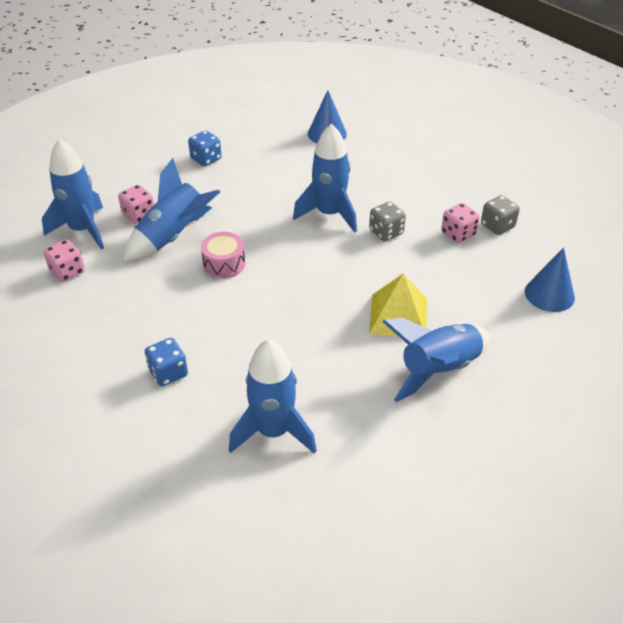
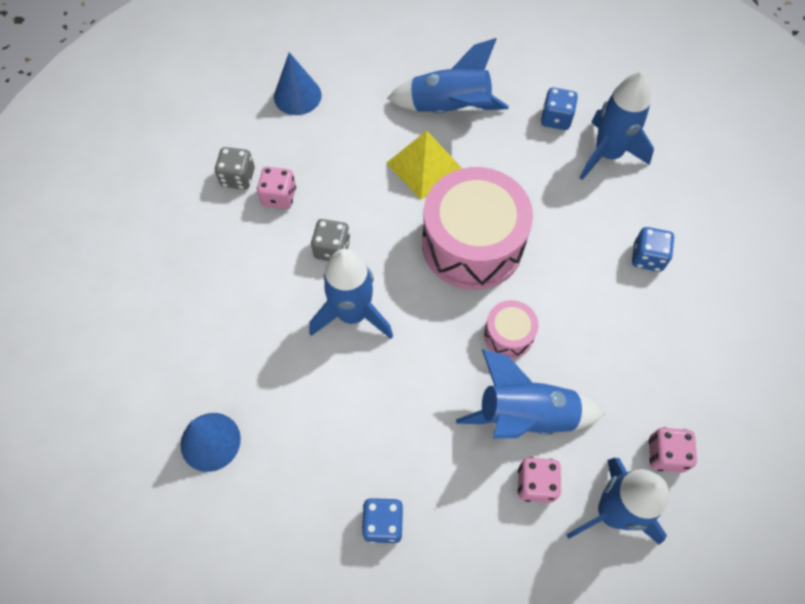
camera: 135 degrees left, 20 degrees up
(304, 294) = (472, 244): none -> pink drum
(348, 429) = (556, 119): none -> blue dice

